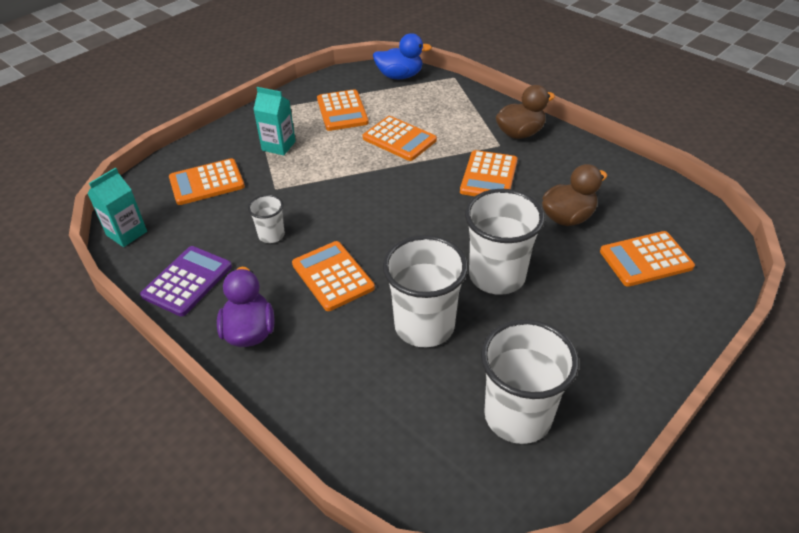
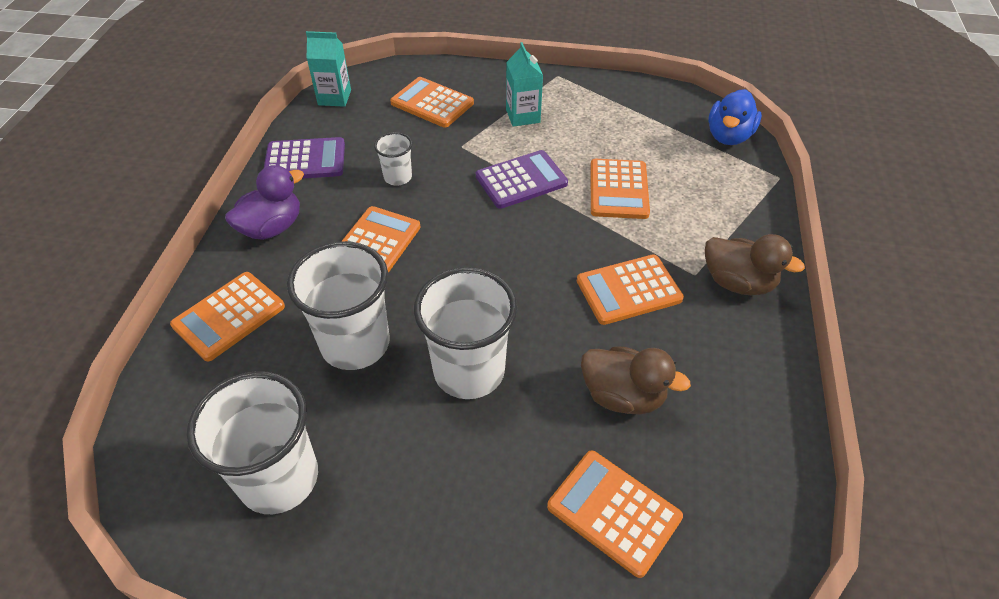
camera: 55 degrees right, 5 degrees up
(342, 111) = (620, 127): orange calculator -> orange calculator (229, 316)
(344, 176) = (521, 180): none -> purple calculator
(400, 76) = (728, 136): blue duck -> blue duck turned 60 degrees clockwise

